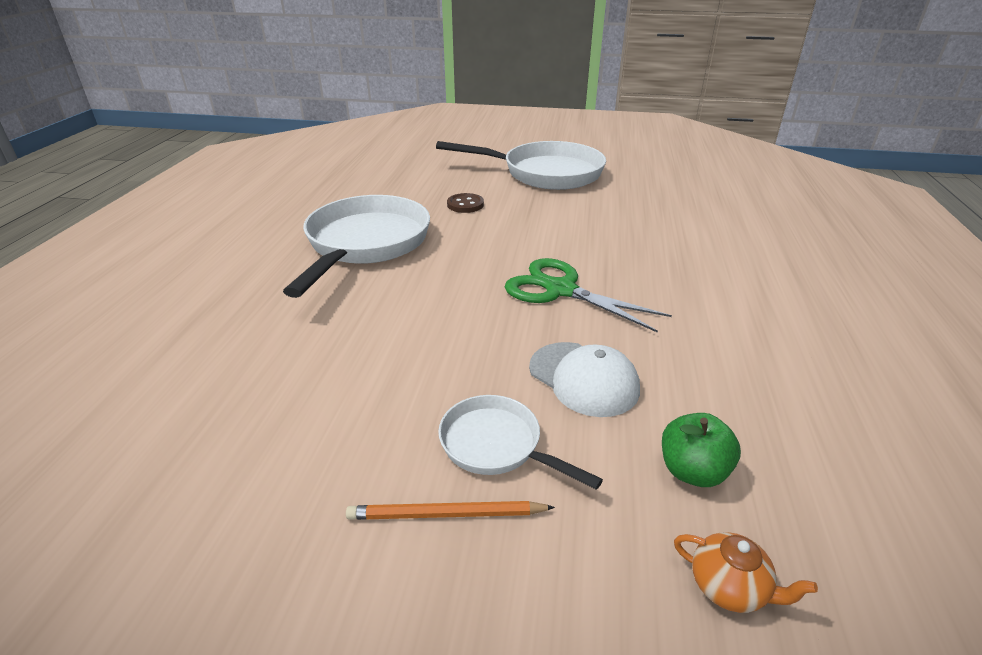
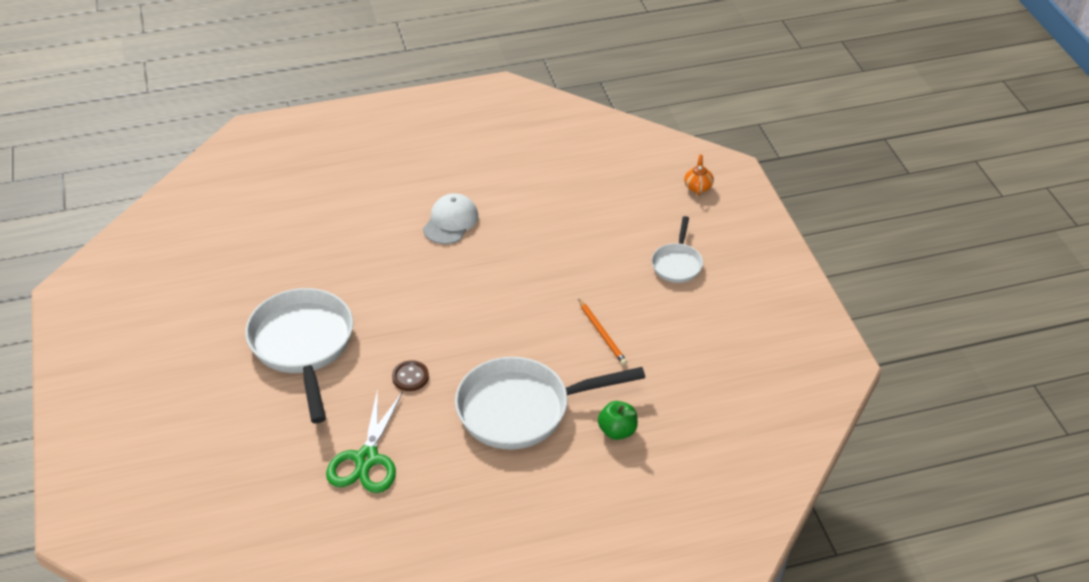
camera: 115 degrees left, 10 degrees up
(446, 514) = (725, 266): orange pencil -> orange pencil (602, 334)
(560, 290) = (522, 278): green scissors -> green scissors (366, 459)
(583, 379) = (608, 247): white cap -> white cap (450, 222)
(692, 471) = (647, 201): green apple -> green apple (617, 431)

